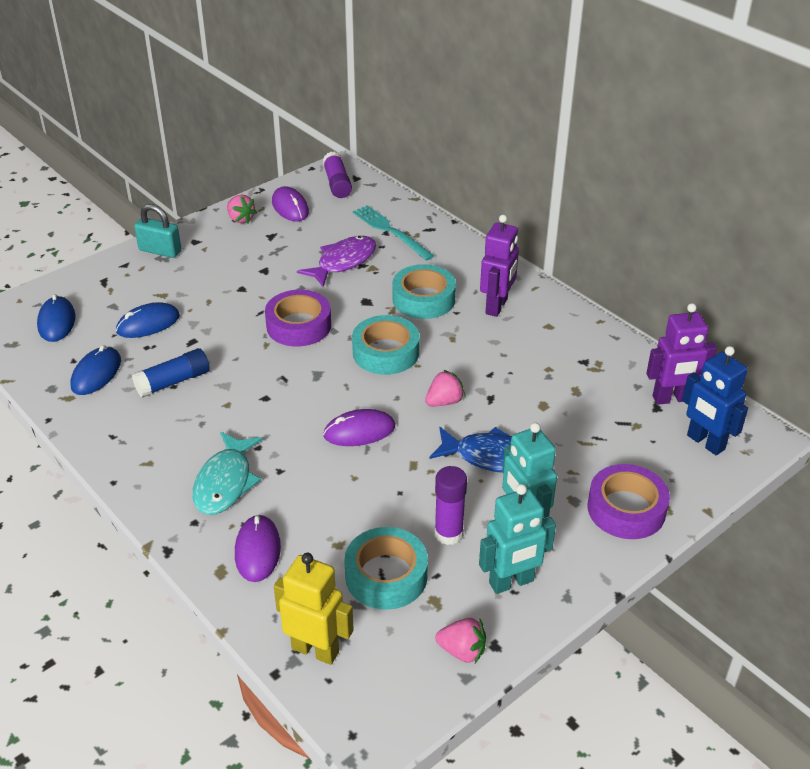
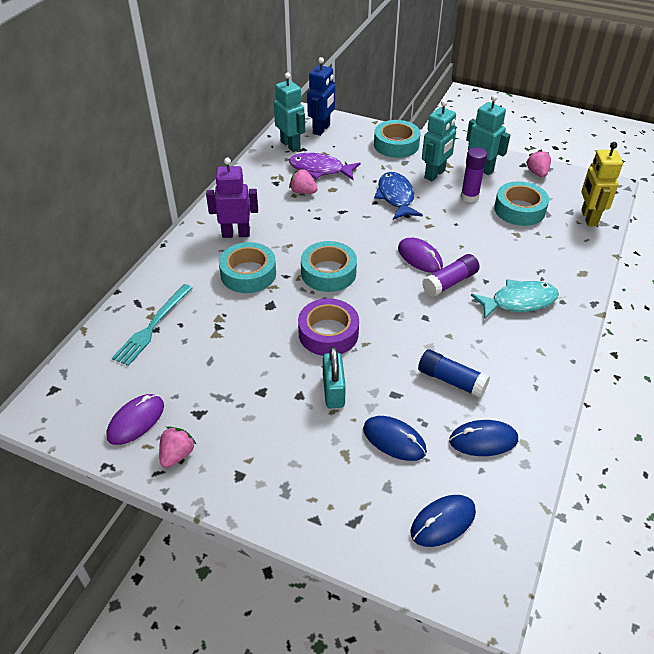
camera: 115 degrees left, 5 degrees up
(160, 250) = (272, 499): turquoise padlock -> turquoise padlock (333, 391)
(257, 550) = (554, 264): purple mouse -> none
(337, 183) = (71, 400): purple glue stick -> purple glue stick (450, 282)
(343, 262) = (219, 340): purple fish -> purple fish (320, 169)
(444, 402) = (361, 229): pink strawberry -> pink strawberry (303, 192)
(626, 509) = (396, 145): purple tape -> turquoise tape
(671, 399) = (290, 145): purple robot -> turquoise robot

